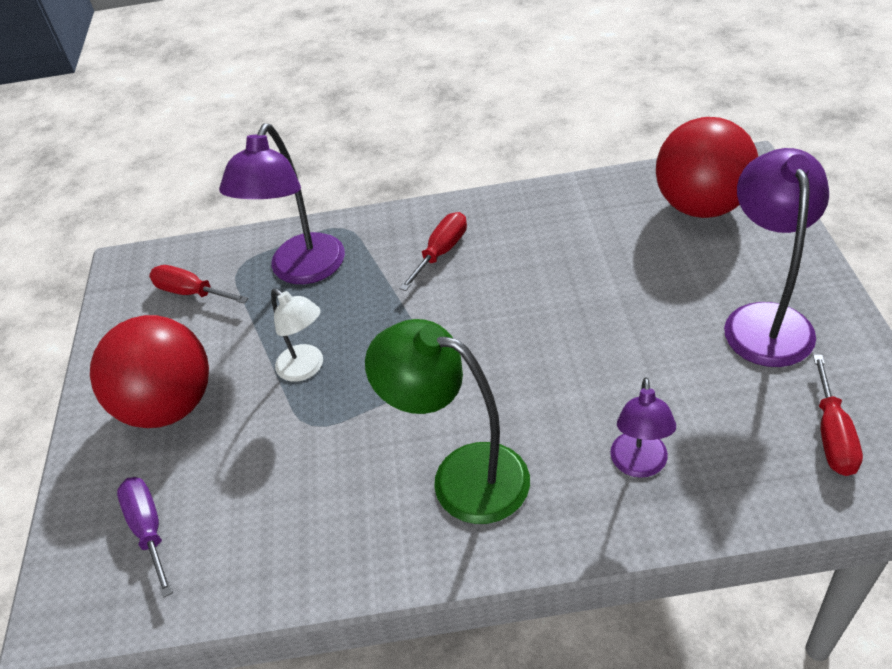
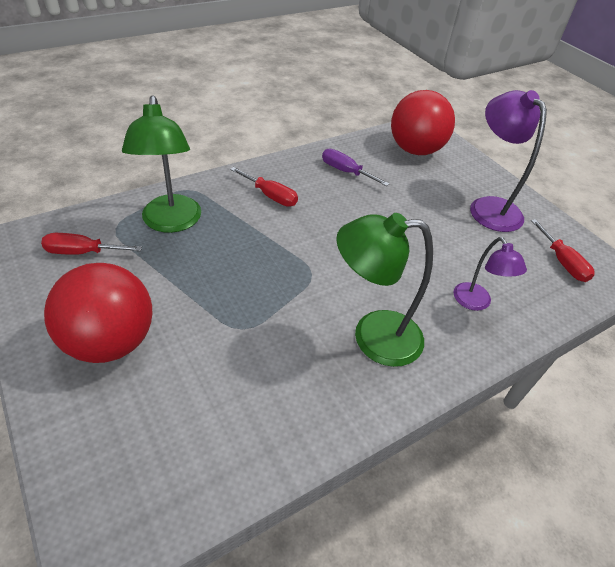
camera: 35 degrees left, 0 degrees up
(149, 529) = (146, 445): purple screwdriver -> purple screwdriver (346, 172)
(302, 271) = (171, 222): purple lamp -> green lamp
(306, 368) = (215, 289): white lamp -> none
(441, 252) = (270, 196): red screwdriver -> red screwdriver turned 120 degrees clockwise

